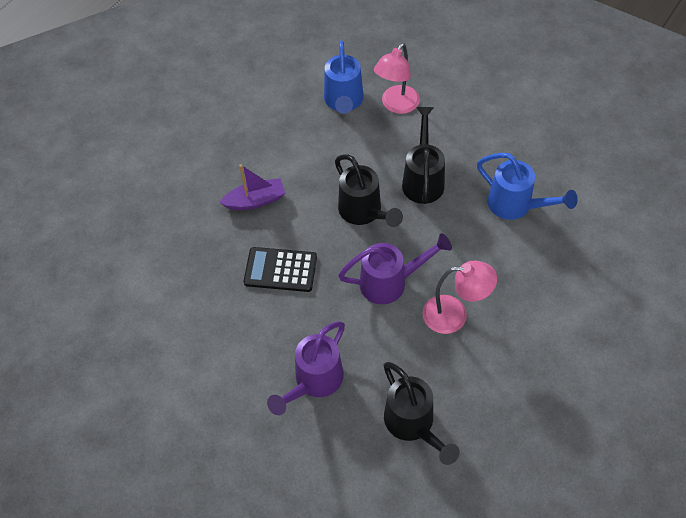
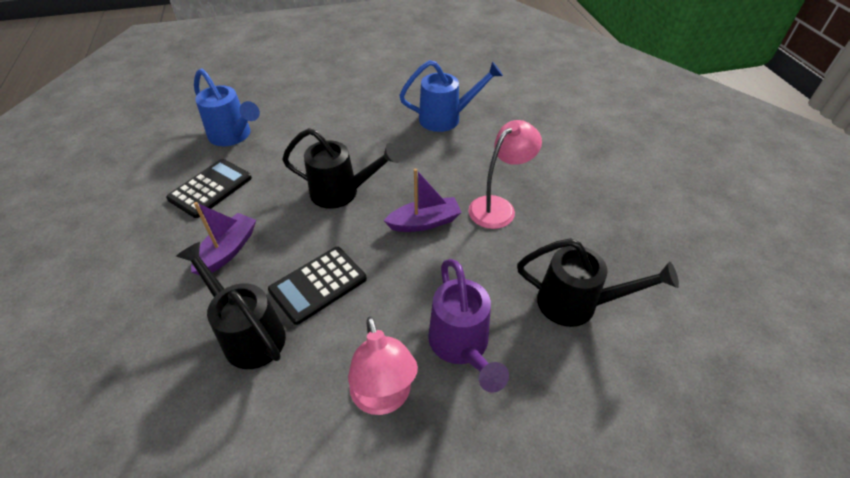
camera: 50 degrees left, 10 degrees down
(288, 140) = (210, 188): none -> black calculator
(390, 282) = (424, 222): purple watering can -> purple boat
(396, 105) = (283, 115): pink lamp -> pink lamp (383, 398)
(423, 179) = (362, 144): black watering can -> black watering can (248, 334)

